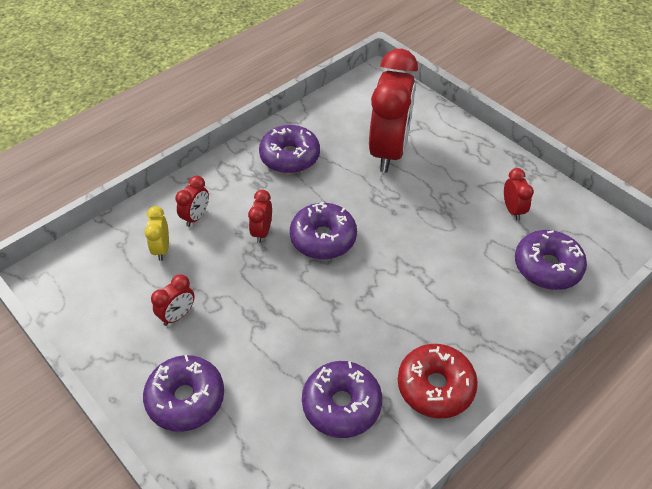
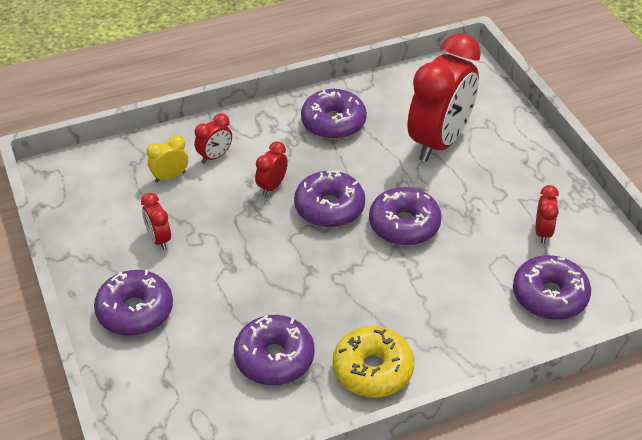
camera: 20 degrees right, 5 degrees down
(162, 249) = (170, 177): yellow clock -> yellow clock turned 45 degrees clockwise
(177, 315) = (159, 239): red clock -> red clock turned 90 degrees clockwise
(396, 236) = (404, 225): none -> purple donut
(435, 386) = (372, 370): red donut -> yellow donut

